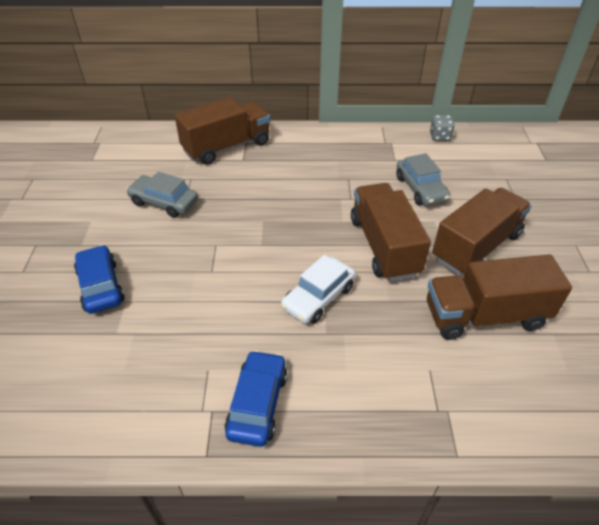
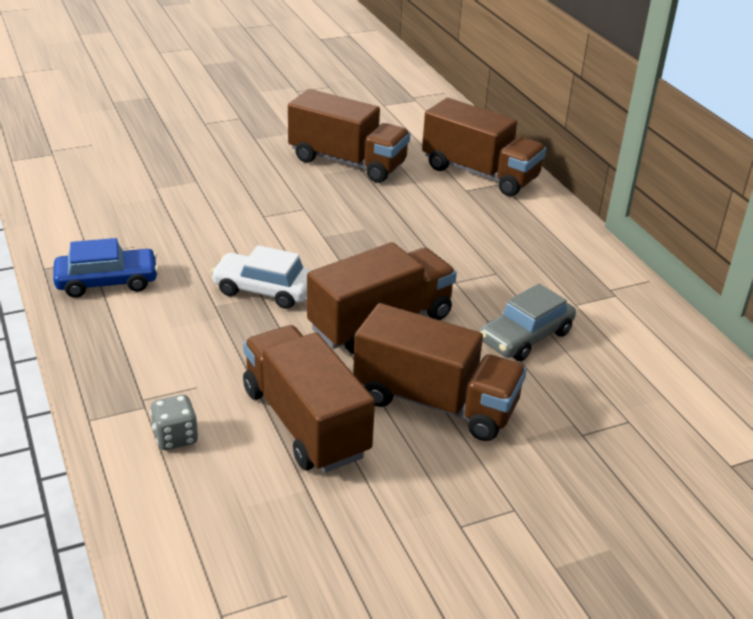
camera: 65 degrees right, 10 degrees down
(101, 286) = (207, 164): blue car -> none
(164, 202) = (347, 162): grey car -> brown truck
(440, 137) = (678, 339): grey dice -> grey dice (175, 437)

